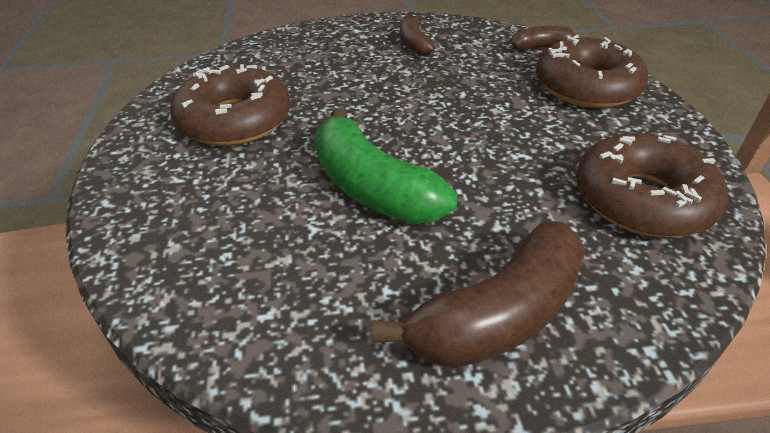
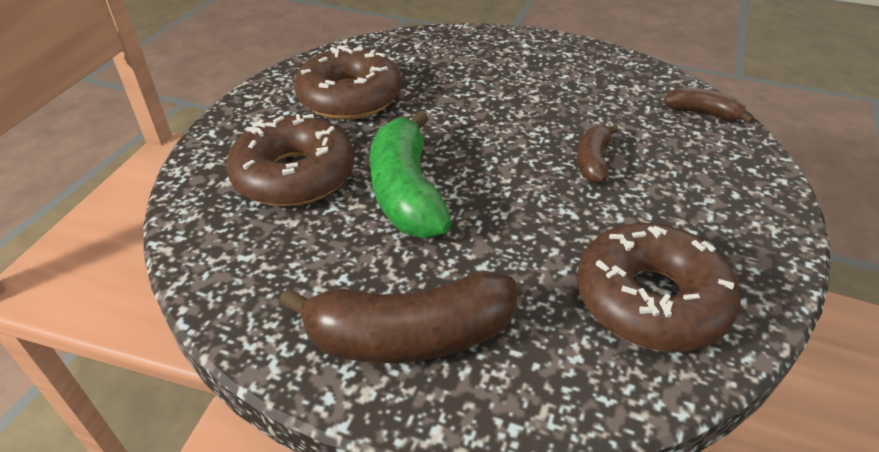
camera: 30 degrees right, 0 degrees up
(413, 44) = (567, 73): brown banana -> brown banana (593, 161)
(586, 87) = (711, 169): brown donut -> brown donut (294, 175)

